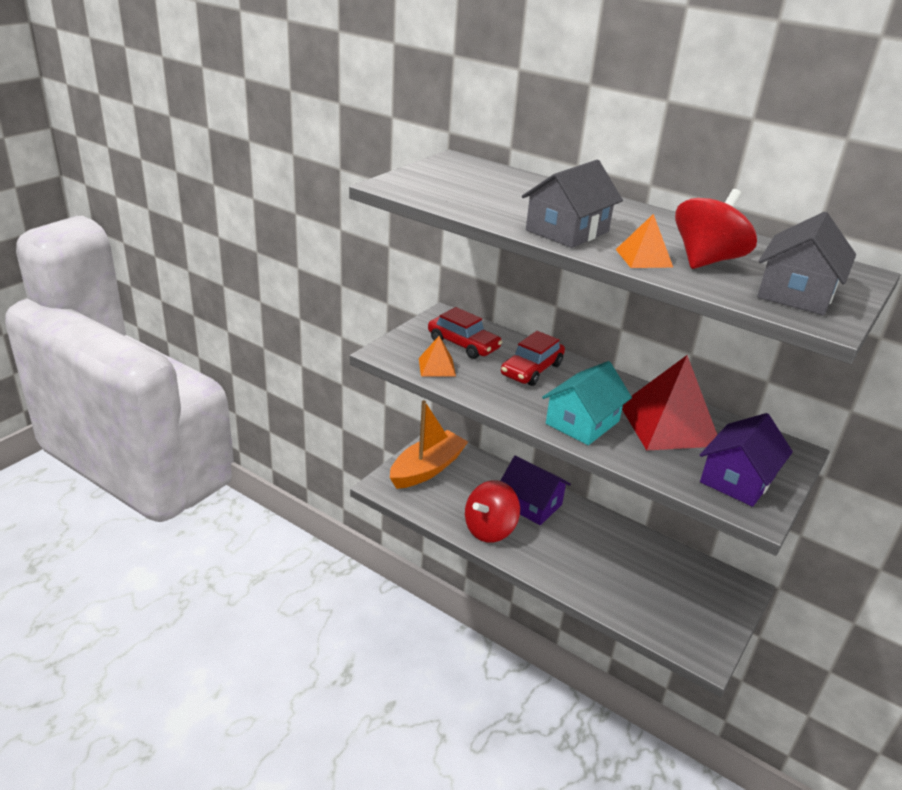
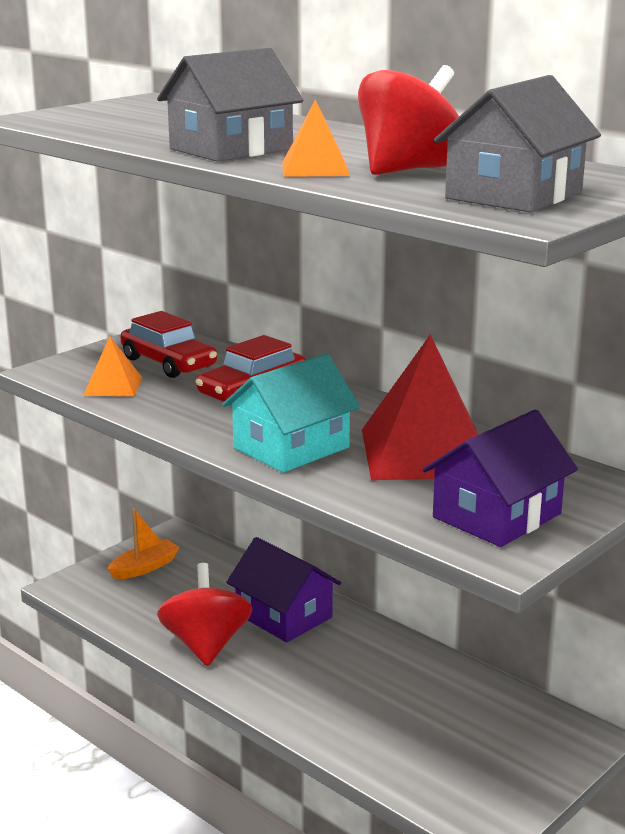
camera: 10 degrees right, 10 degrees down
(427, 469) = (144, 568): orange boat -> orange boat, size x0.53
(490, 529) = (206, 645): red spinning top -> red spinning top turned 120 degrees clockwise

